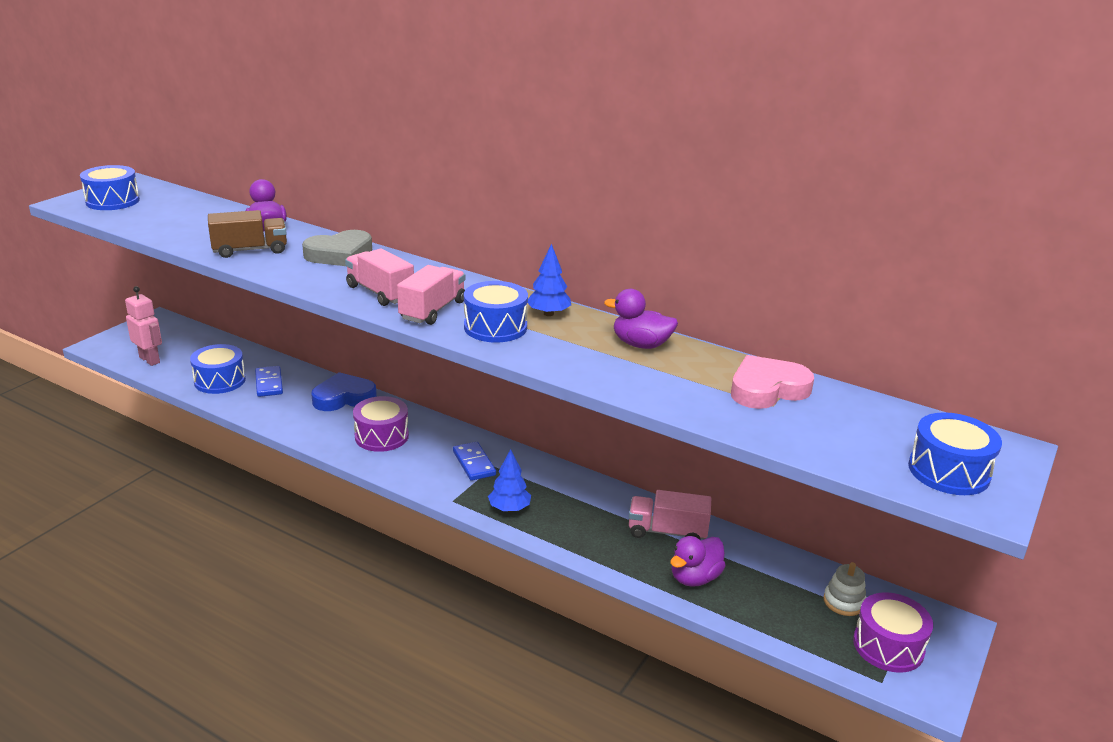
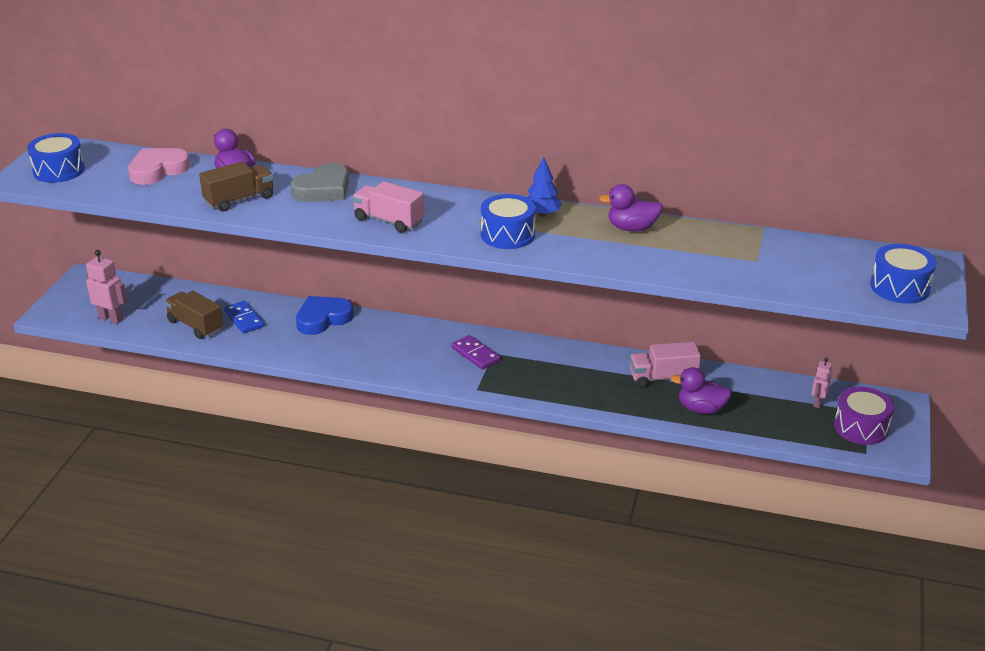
camera: 15 degrees left, 5 degrees up
(220, 381) = (195, 325): blue drum -> brown truck
(381, 436) = (381, 347): purple drum -> none
(433, 310) = (445, 229): pink truck -> none
(474, 463) = (475, 354): blue domino -> purple domino
(509, 508) = (527, 386): blue tree -> none
(695, 578) = (701, 409): purple duck -> purple duck turned 75 degrees clockwise
(767, 389) = (746, 248): pink heart -> pink heart (158, 170)
(843, 602) = (817, 402): white stacking toy -> pink robot

